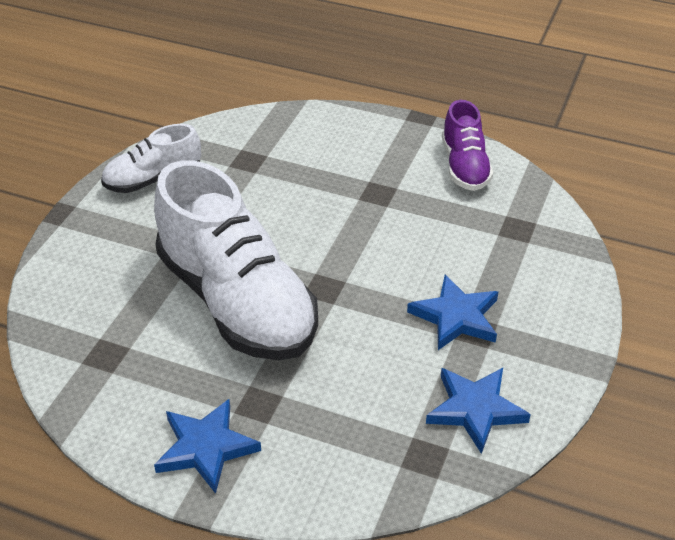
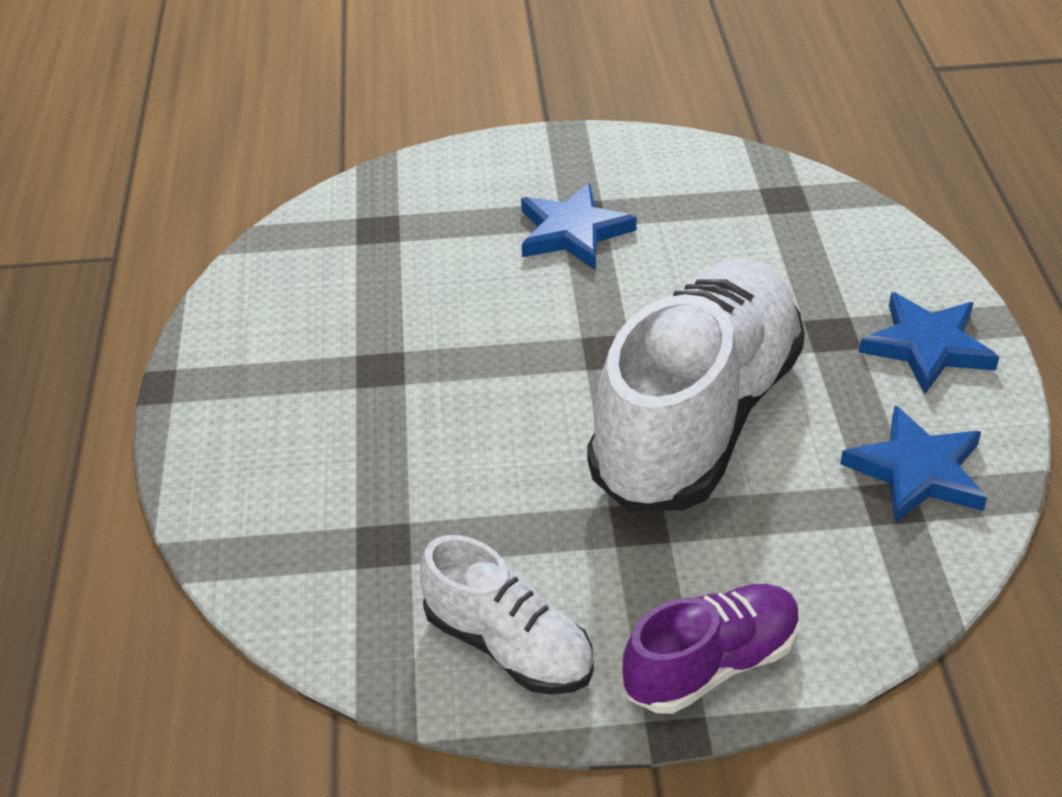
camera: 115 degrees left, 0 degrees up
(464, 166) = (268, 305): purple shoe -> purple shoe (711, 665)
(475, 409) = (696, 184): blue star -> blue star (917, 471)

